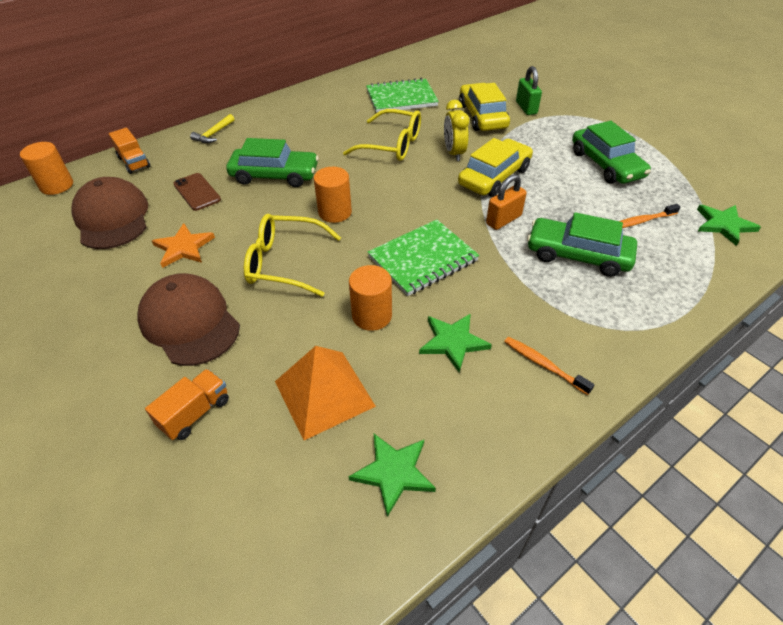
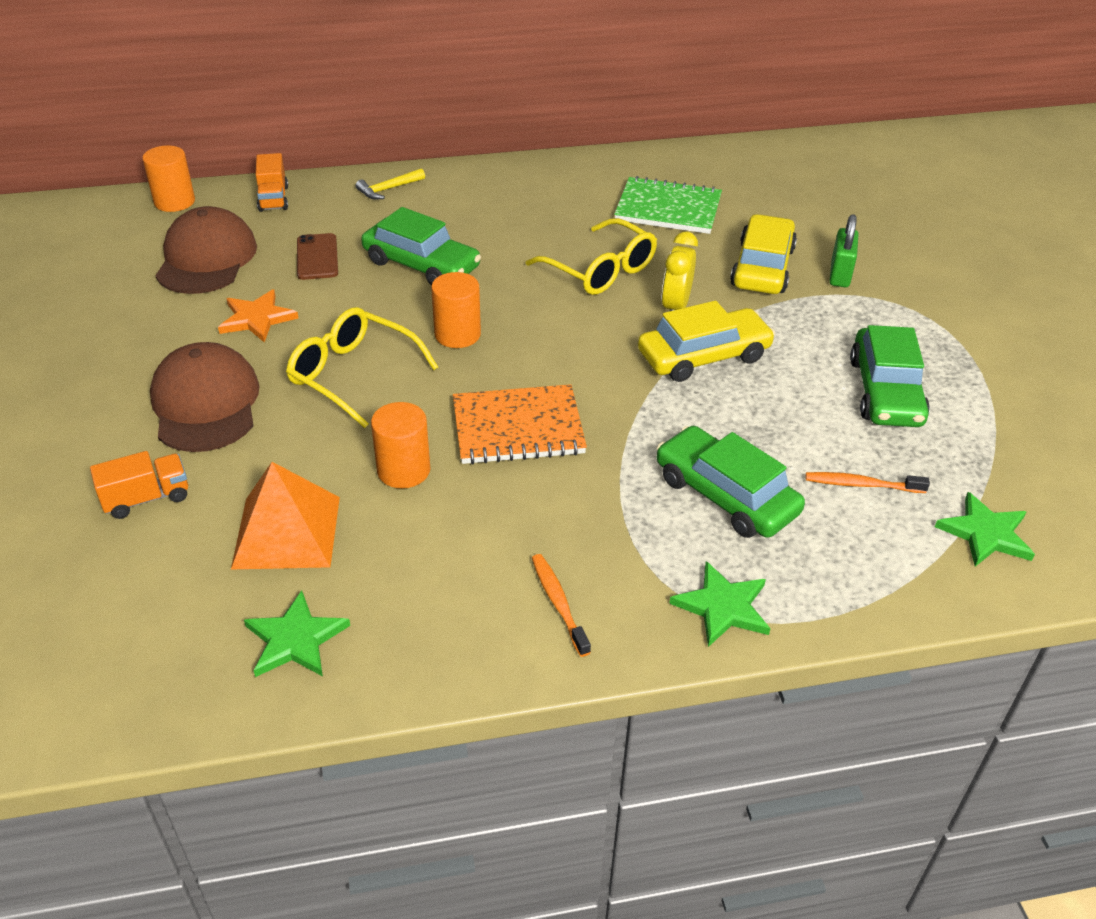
camera: 25 degrees right, 5 degrees down
(423, 259) = (518, 428): green notebook -> orange notebook
(453, 342) = (472, 535): green star -> green star (723, 607)
(503, 220) = (665, 416): orange padlock -> none

